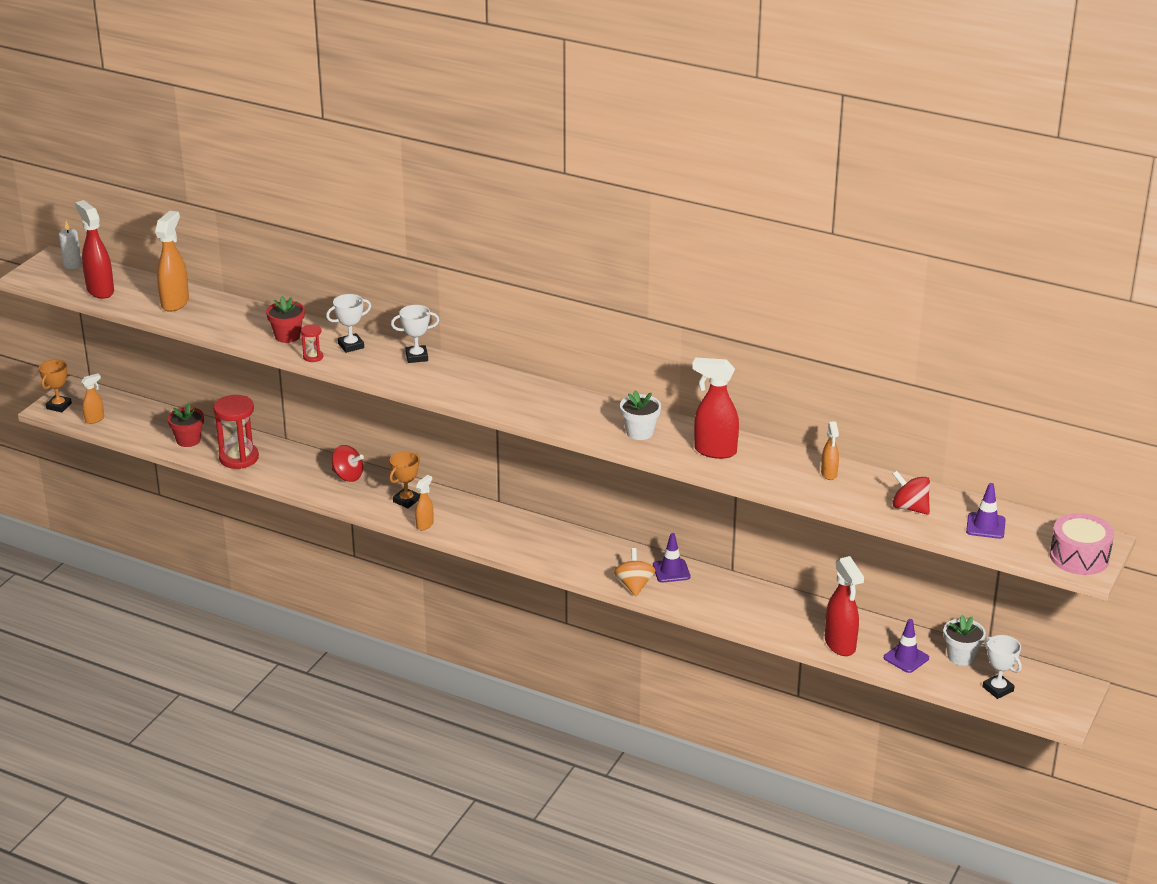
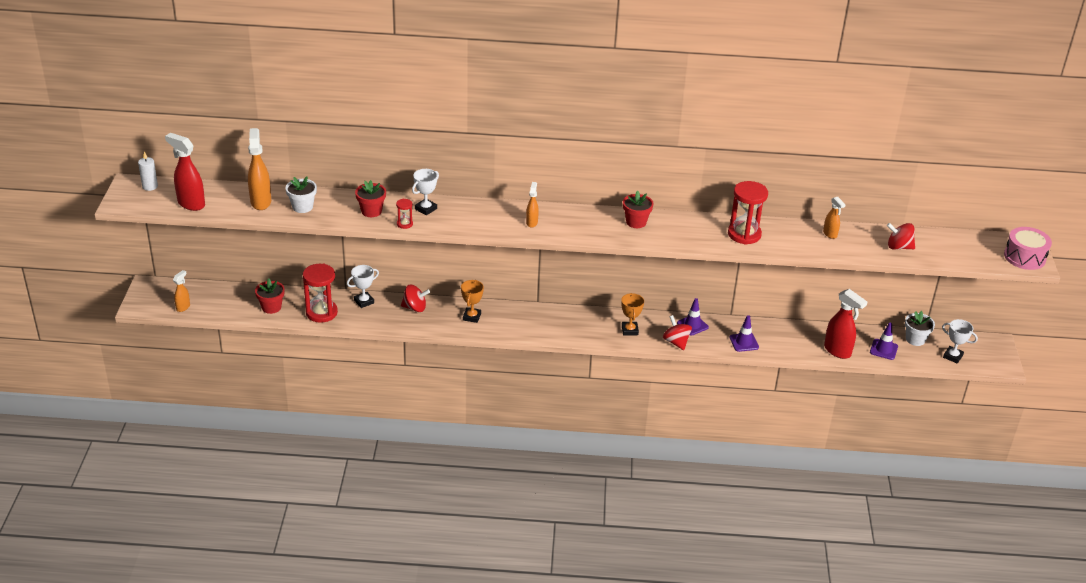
camera: 25 degrees left, 5 degrees up
(59, 406) = (145, 302): orange trophy -> orange trophy (629, 330)
(416, 357) = (481, 207): white trophy -> white trophy (364, 301)
(425, 525) = (499, 332): orange spray bottle -> orange spray bottle (532, 222)
(589, 410) = (636, 222): none -> red flower pot
(634, 585) = (676, 342): orange spinning top -> red spinning top
(639, 432) = (684, 231): white flower pot -> white flower pot (302, 207)
(714, 451) = (744, 234): red spray bottle -> red hourglass
(985, 526) = (953, 249): purple traffic cone -> purple traffic cone (744, 342)

